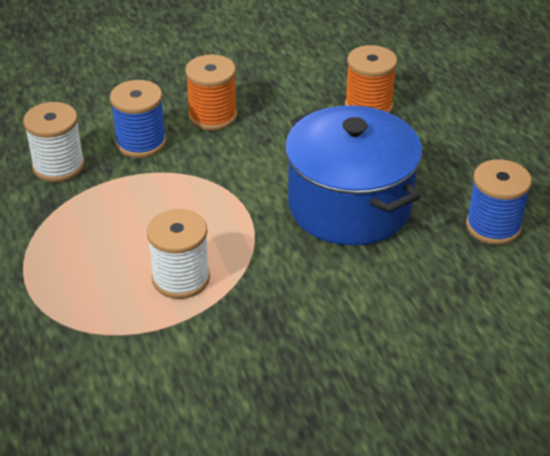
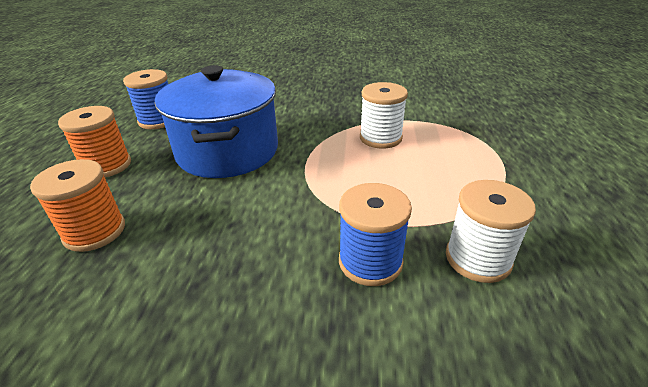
camera: 155 degrees left, 5 degrees down
(212, 116) = (264, 274): orange spool -> orange spool (107, 166)

